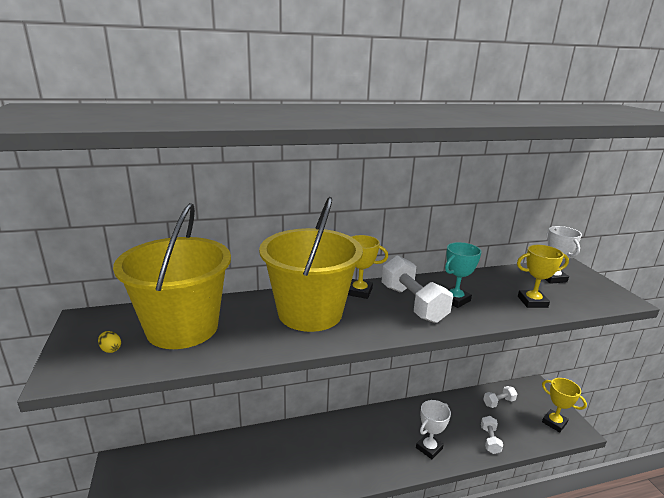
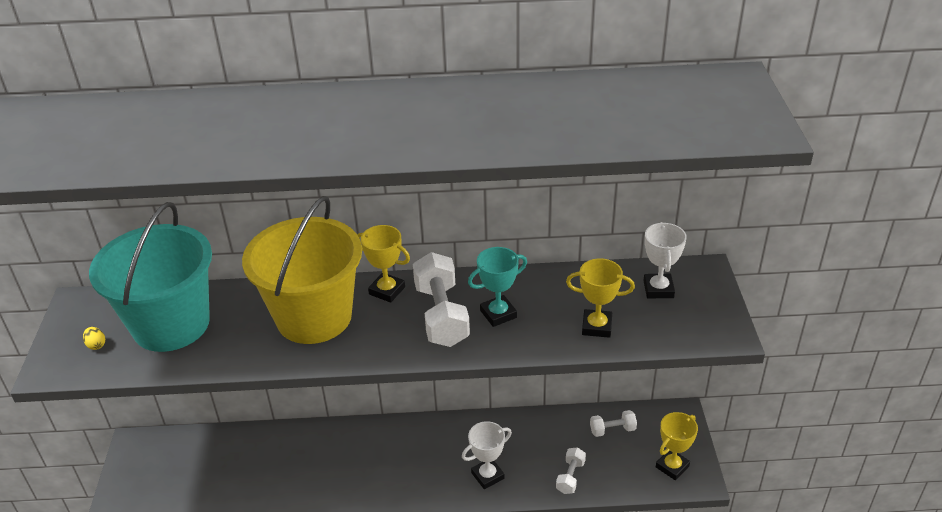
camera: 15 degrees right, 15 degrees up
(182, 327) = (171, 324): yellow bucket -> turquoise bucket
(554, 422) = (672, 466): yellow trophy -> yellow trophy turned 75 degrees clockwise

